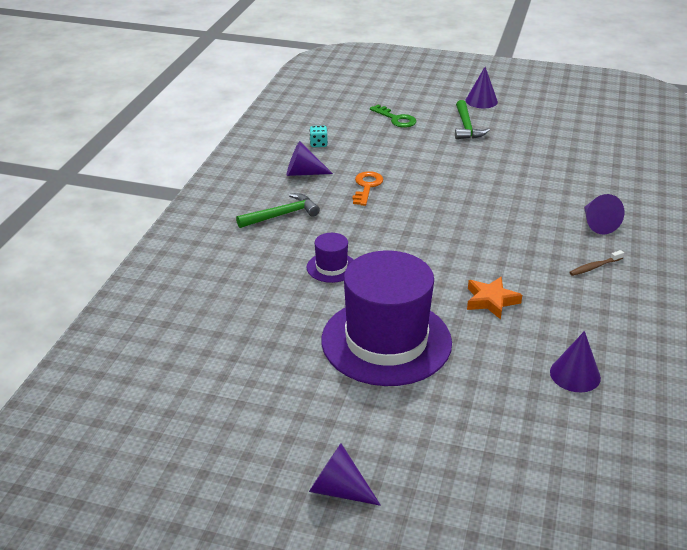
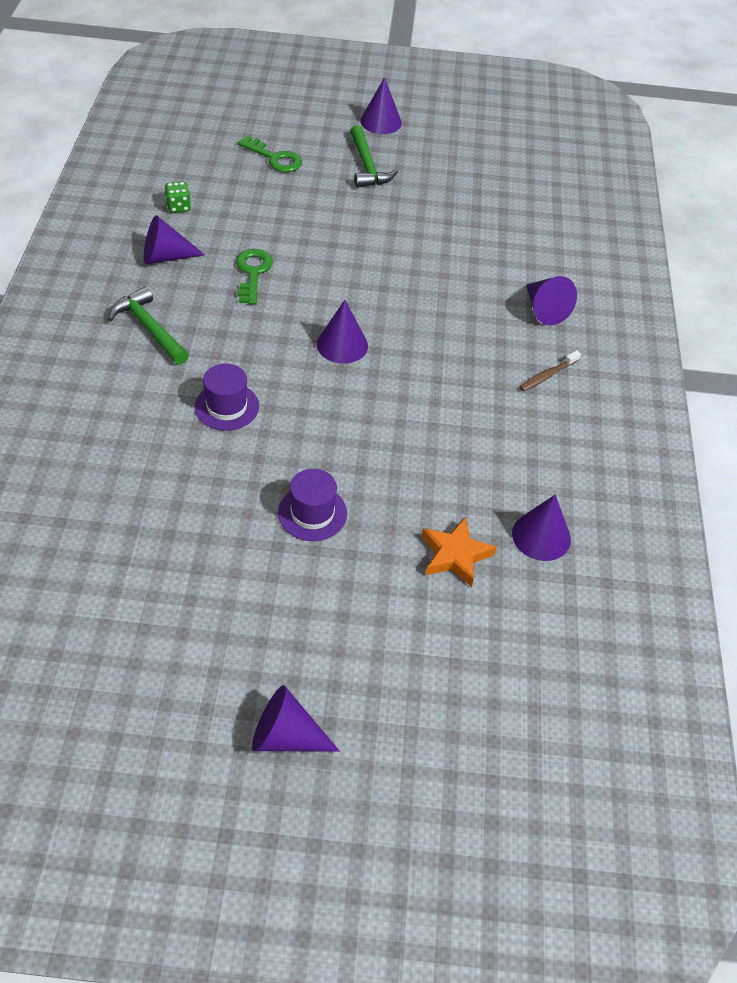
camera: 15 degrees left, 15 degrees up
(282, 215) = (149, 328): green hammer -> green hammer turned 90 degrees counterclockwise
(318, 144) = (178, 207): turquoise dice -> green dice
(367, 186) = (253, 273): orange key -> green key
(386, 341) = (312, 513): purple hat -> purple hat, size x0.43
(428, 235) = (342, 345): none -> purple cone
(491, 301) = (431, 438): orange star -> orange star (455, 555)

